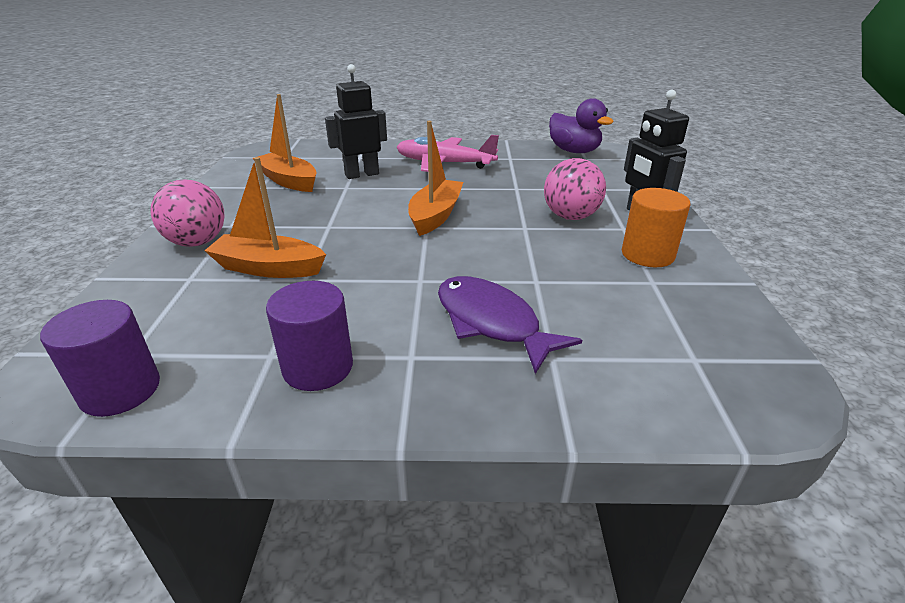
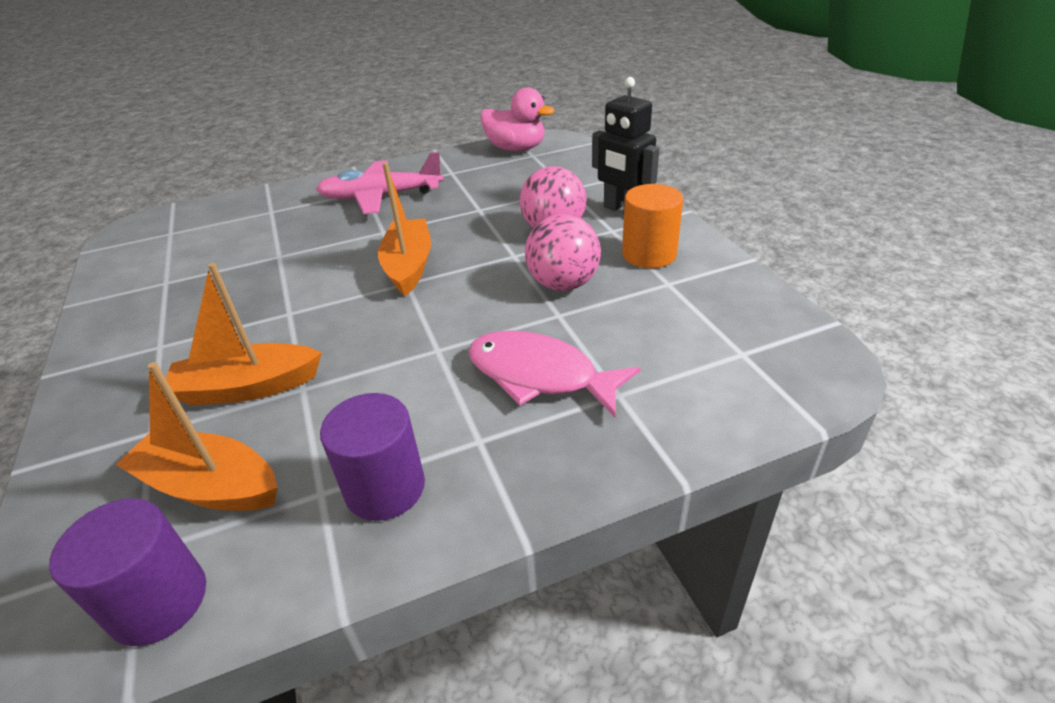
camera: 20 degrees left, 5 degrees up
(197, 242) = (128, 381): pink ball -> pink ball (563, 284)
(289, 181) = (198, 265): orange boat -> orange boat (210, 486)
(362, 174) = (288, 234): black robot -> none
(492, 323) = (540, 375): purple fish -> pink fish
(574, 151) = (516, 149): purple duck -> pink duck

